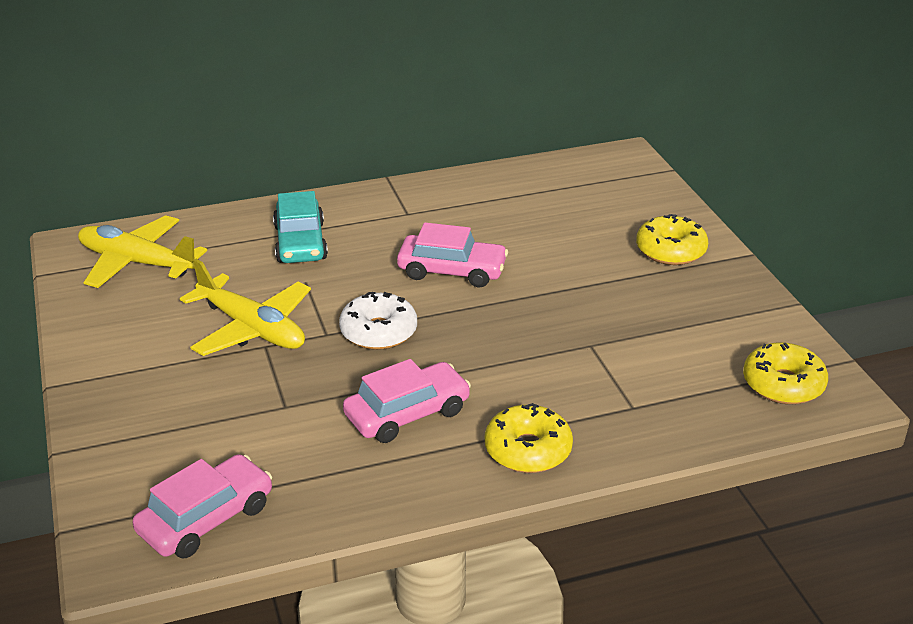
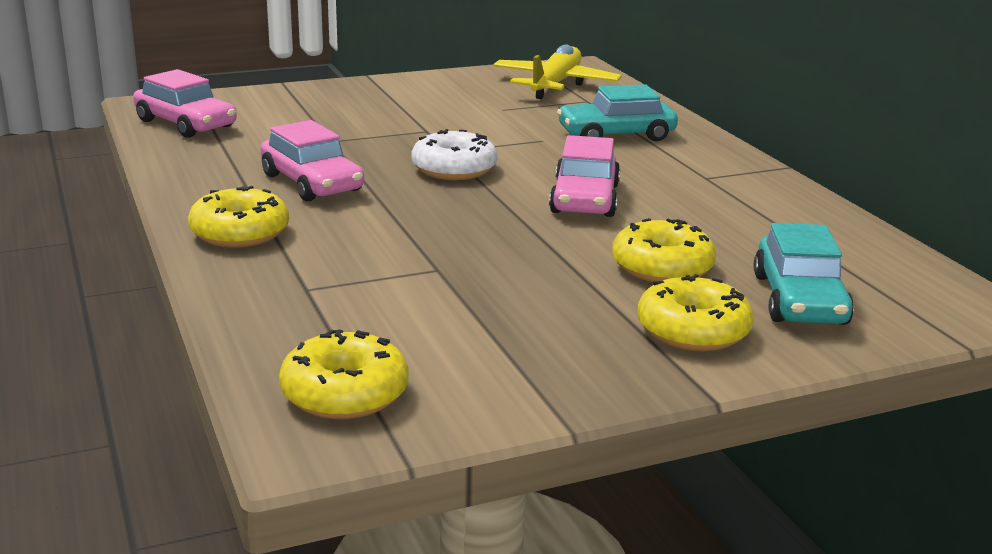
camera: 85 degrees right, 10 degrees down
(252, 328) = (454, 125): yellow plane -> none
(579, 251) = (662, 267): none -> yellow donut
(621, 209) = (799, 299): none -> turquoise car

